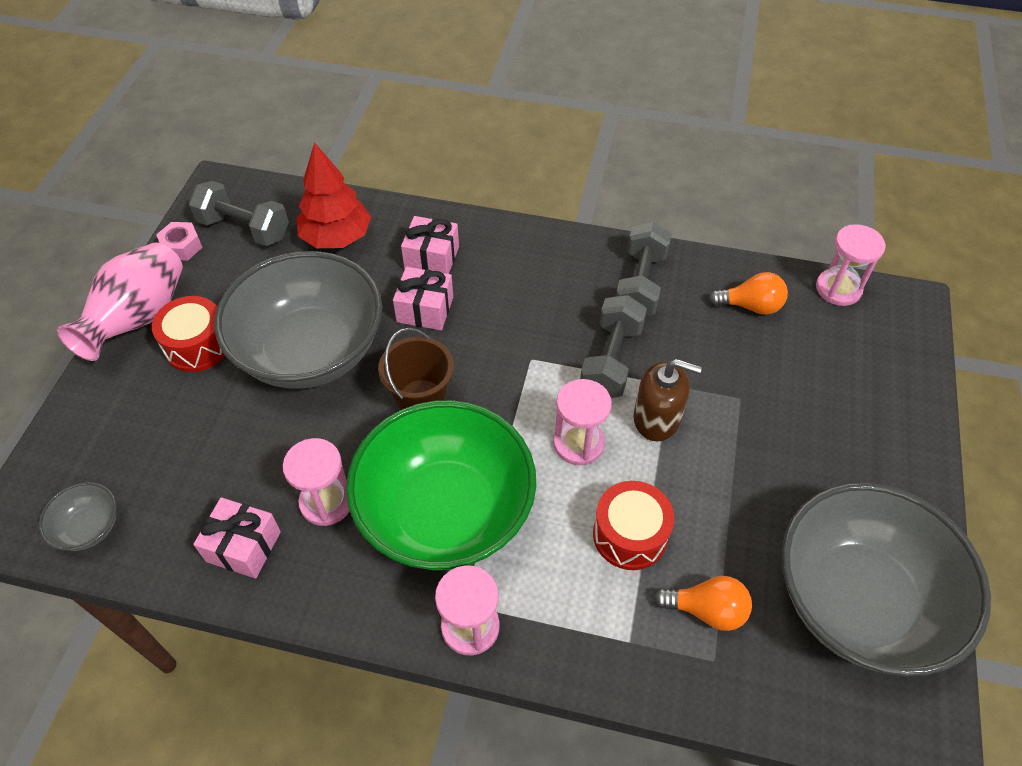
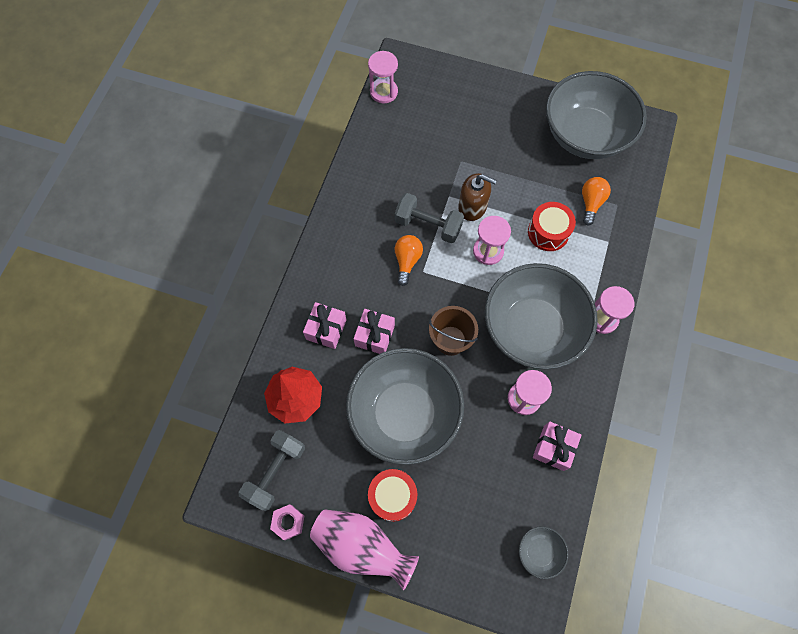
camera: 85 degrees left, 15 degrees up
(446, 512) = (532, 328): green bowl -> grey bowl
(640, 284) = (367, 199): grey dumbbell -> none
(657, 418) = (472, 206): brown soap dispenser -> brown soap dispenser turned 90 degrees clockwise
(750, 306) = (392, 141): orange light bulb -> orange light bulb (407, 261)

